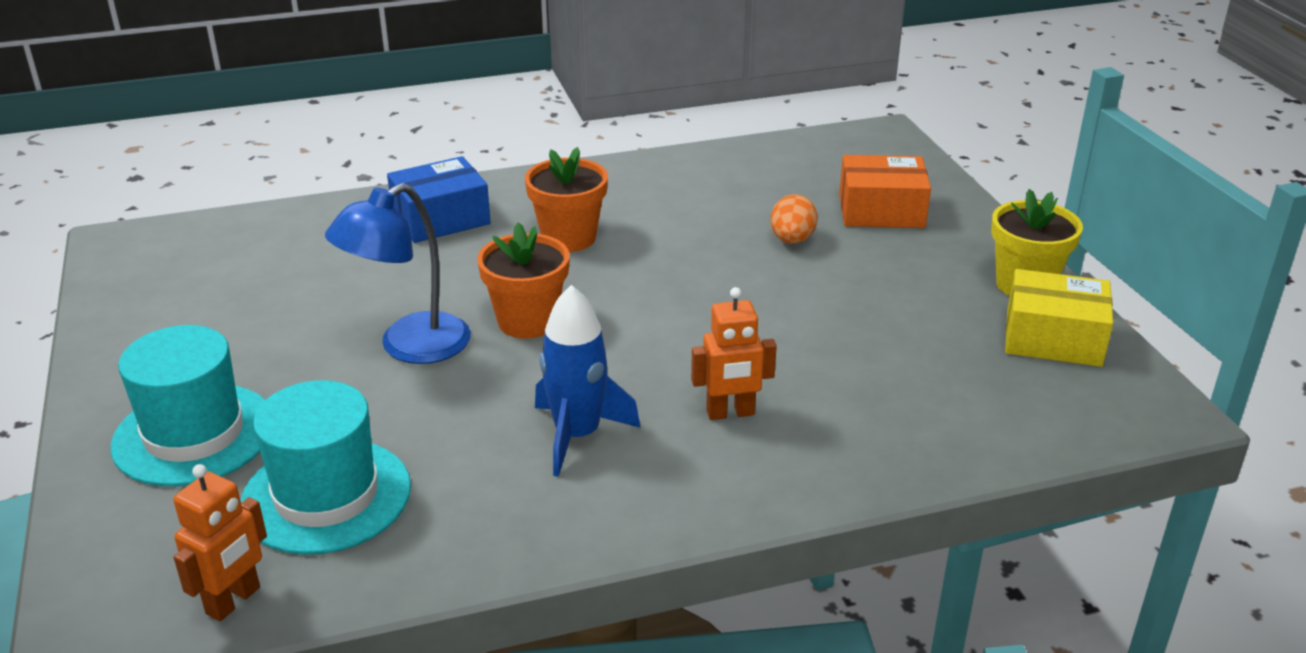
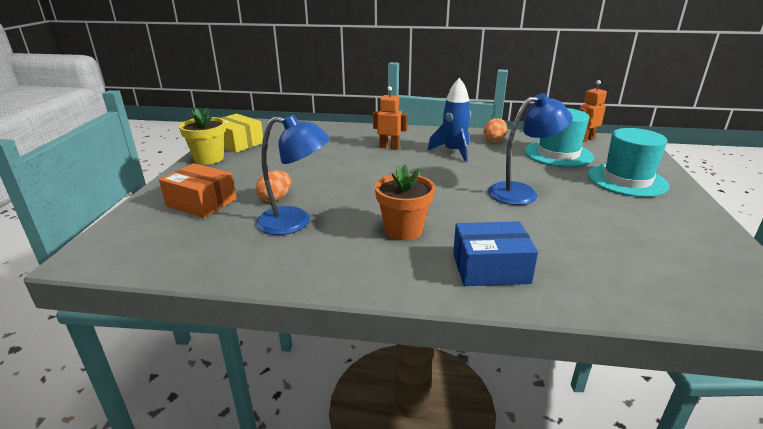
camera: 155 degrees left, 5 degrees down
(493, 517) = (494, 140): none -> orange egg
(527, 321) = (455, 191): orange flower pot -> none
(719, 215) = (295, 222): none -> blue lamp

